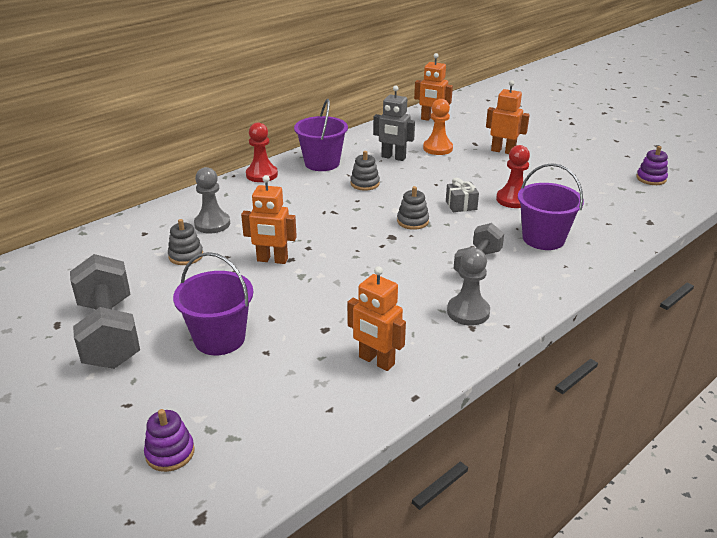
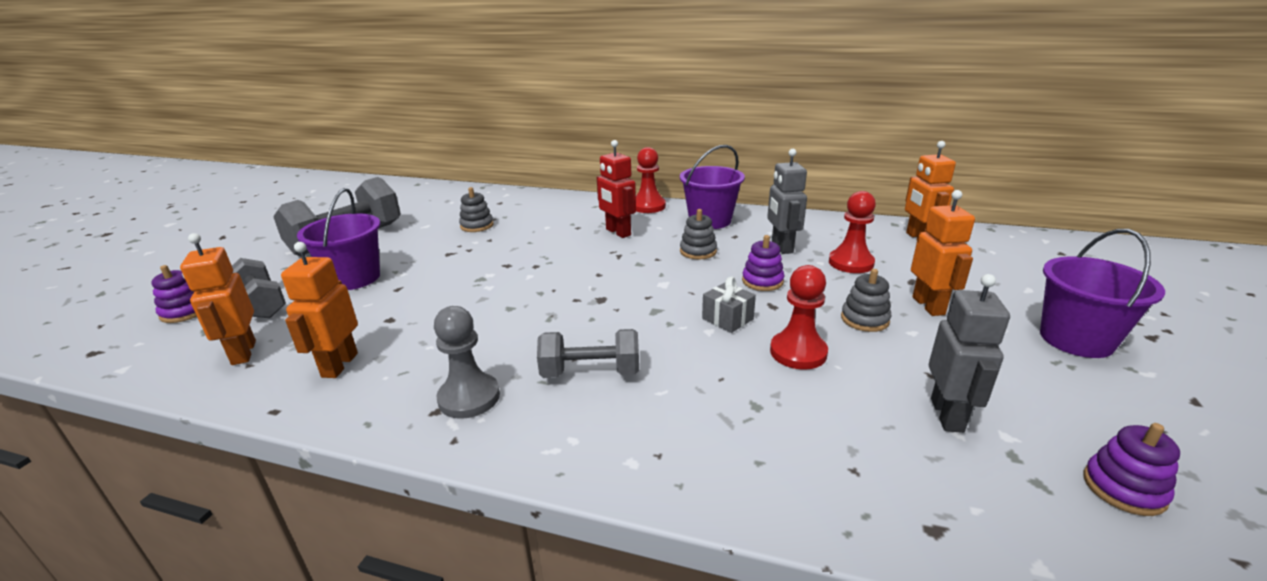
camera: 60 degrees right, 5 degrees down
(212, 224) = (537, 217): grey pawn -> none
(212, 399) = (261, 304): none -> grey dumbbell
(272, 260) = (498, 258): orange robot -> orange robot (243, 353)
(293, 200) = (618, 232): none -> red robot
(412, 221) = (648, 300): grey stacking toy -> grey stacking toy (864, 319)
(429, 179) = (762, 281): none -> purple stacking toy
(437, 148) = (851, 263): orange pawn -> red pawn
(543, 238) = (717, 410): purple bucket -> purple bucket (1076, 339)
(589, 188) = (947, 415): none -> grey robot

